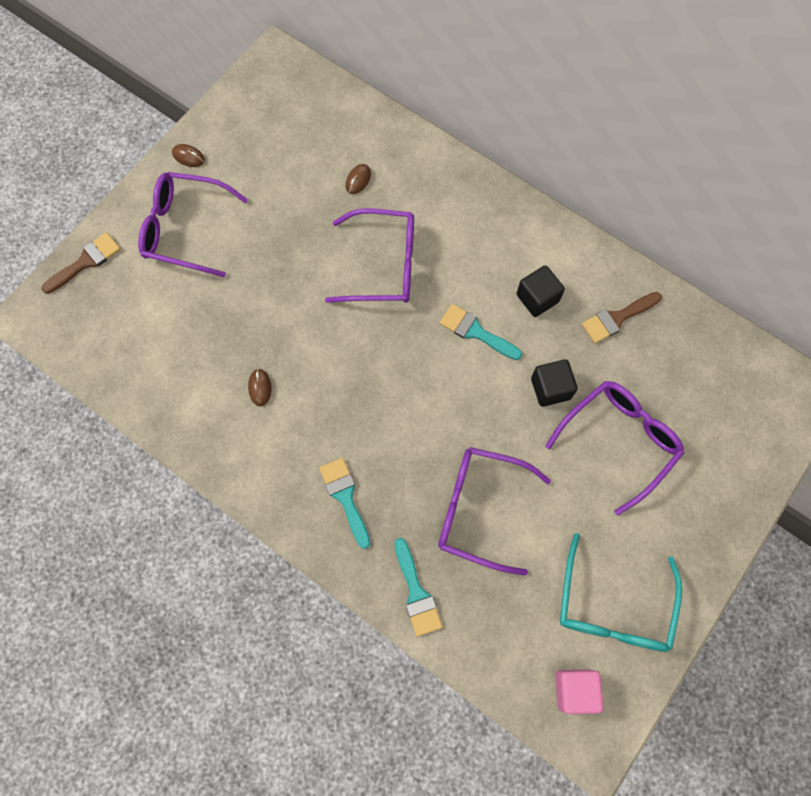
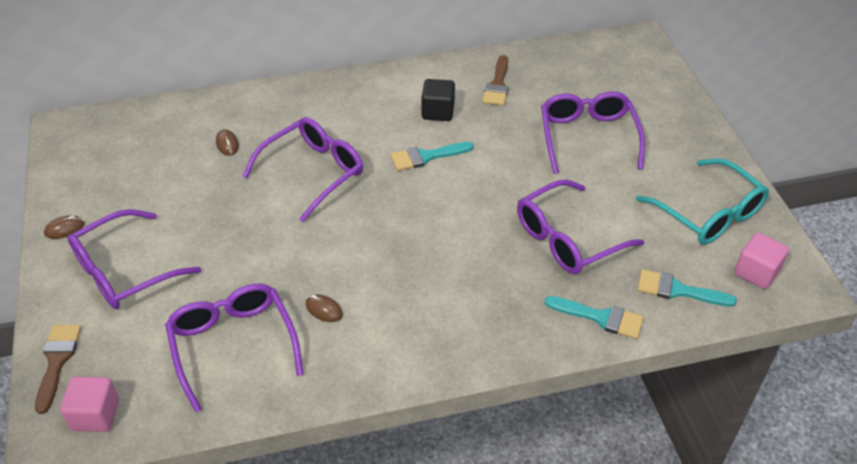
camera: 50 degrees left, 25 degrees down
(67, 324) = (96, 415): none -> pink cube
(182, 356) = (233, 346): none -> purple glasses
(345, 497) = (477, 313): turquoise brush -> turquoise brush (677, 290)
(550, 388) = (513, 146): black cube -> none

